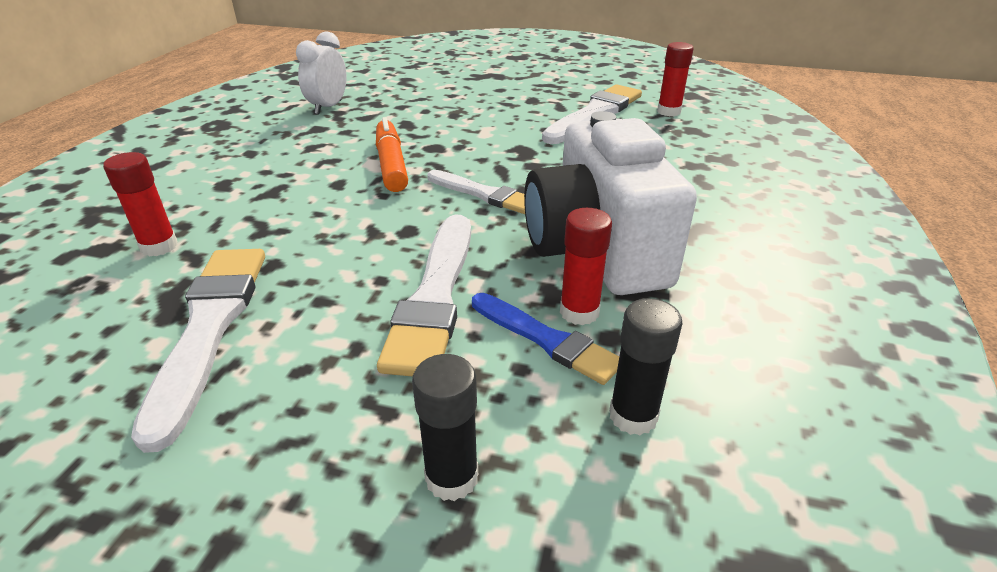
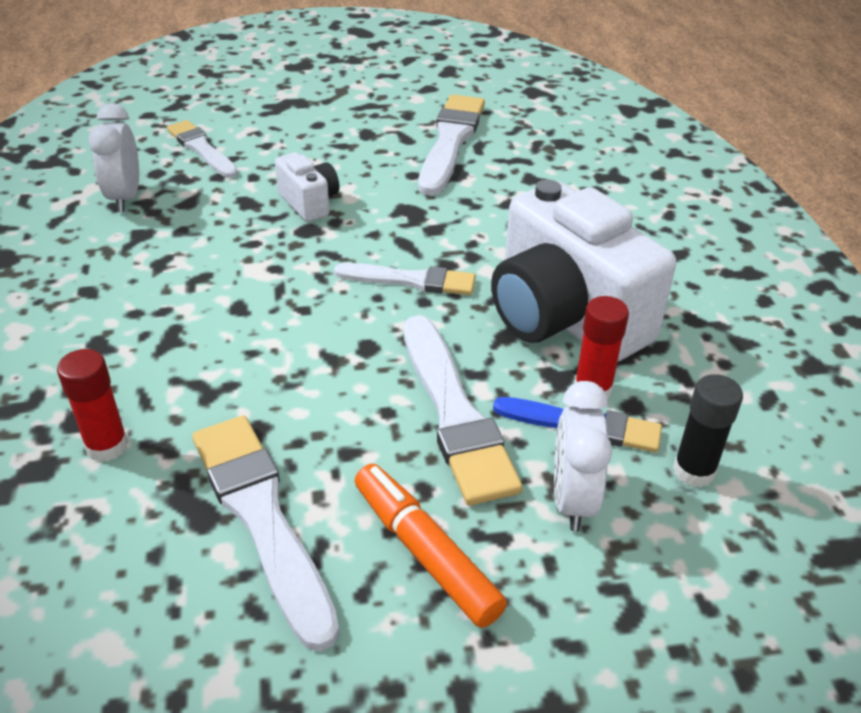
camera: 25 degrees left, 5 degrees up
(391, 164) = (279, 266): orange marker -> orange marker (425, 552)
(405, 90) = (201, 149): none -> white brush
(450, 132) = (309, 203): none -> white camera
(451, 477) = (595, 571): black glue stick -> none
(483, 401) = (572, 499): none -> white clock
(669, 112) = (524, 122): red glue stick -> none

